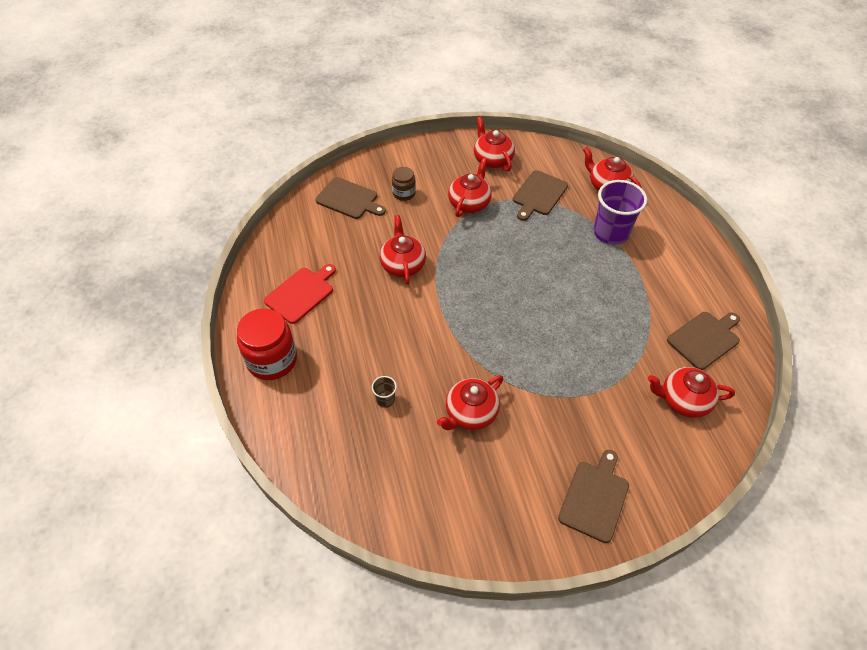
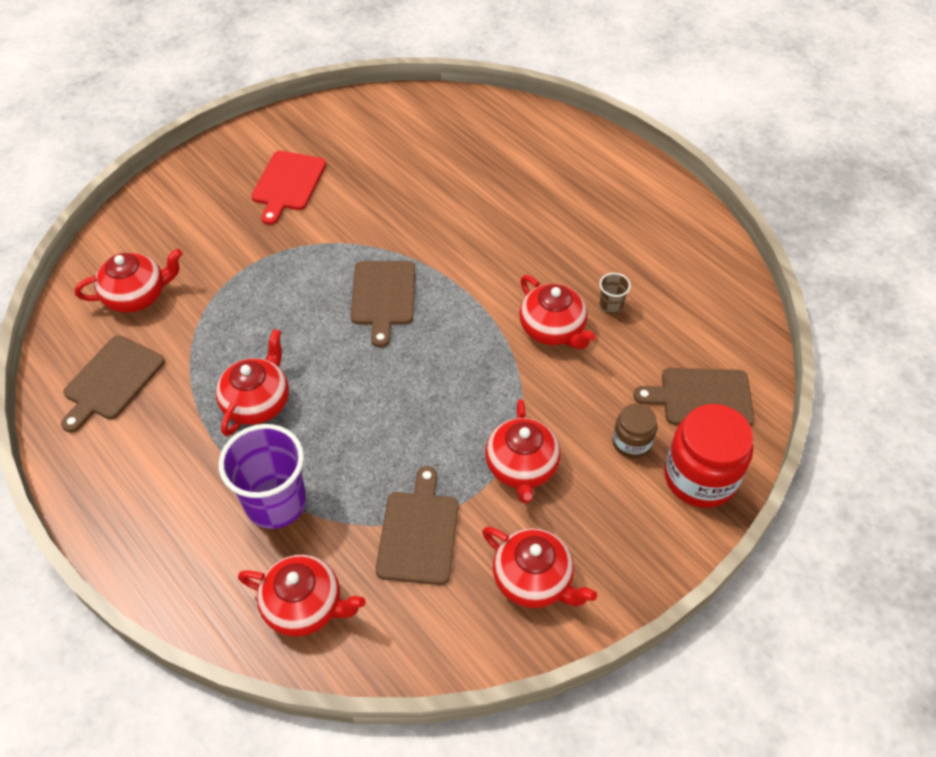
camera: 155 degrees right, 0 degrees up
(272, 360) = (614, 175): red jar -> red jar (700, 477)
(301, 293) = (646, 248): red cutting board -> red cutting board (288, 184)
(385, 400) = (470, 183): brown cup -> brown cup (611, 306)
(470, 413) = (375, 201): red teapot -> red teapot (258, 402)
(595, 498) = (222, 177): brown cutting board -> brown cutting board (383, 296)

